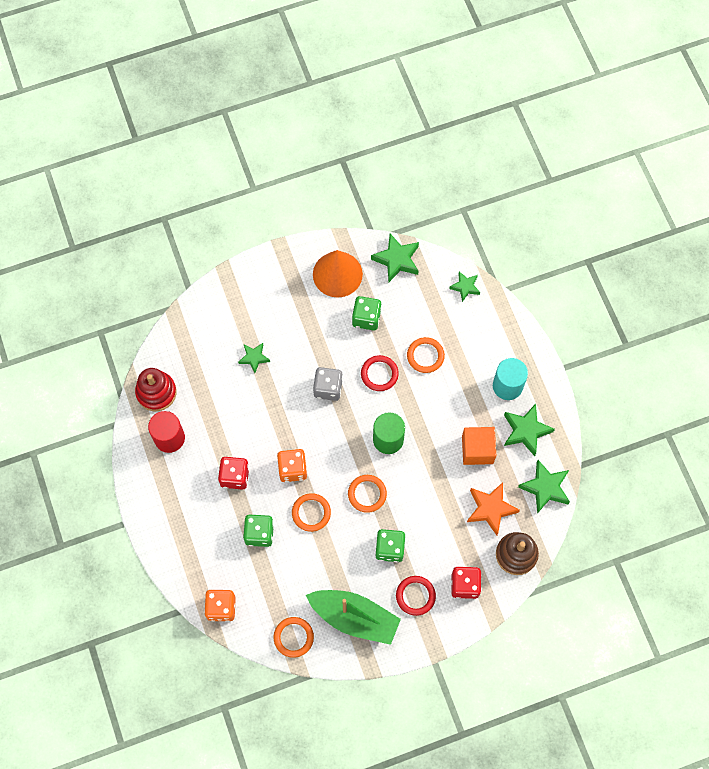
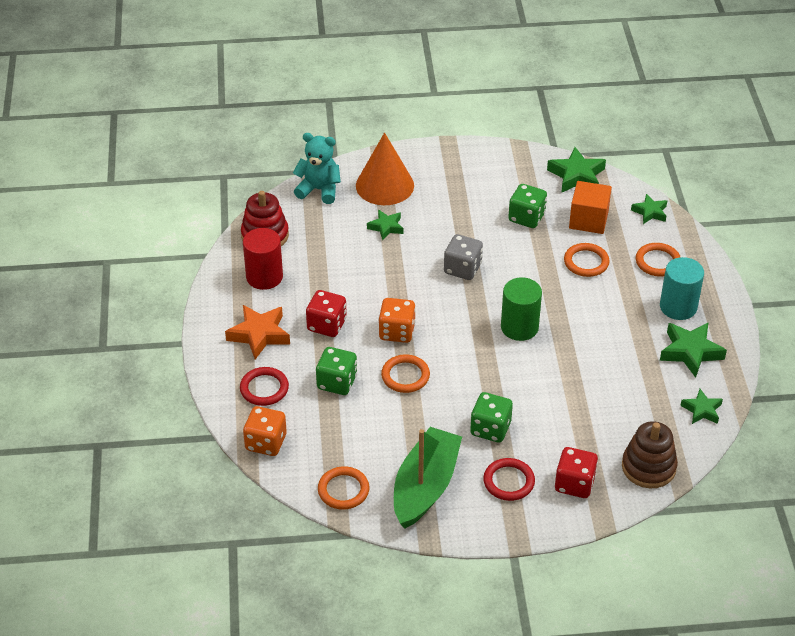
camera: 15 degrees right, 25 degrees down
(186, 329) = (319, 190): none -> turquoise teddy bear
(337, 274) = (505, 175): orange cone -> orange cone (384, 185)
(354, 617) = (425, 487): green boat -> green boat turned 105 degrees counterclockwise
(367, 494) = (478, 372): orange ring -> orange ring (657, 262)
(379, 374) = (527, 268): red ring -> red ring (264, 388)
(477, 450) = (625, 358): orange cube -> orange cube (588, 220)
(490, 509) = (627, 416): orange star -> orange star (259, 335)
(545, 488) = (701, 410): green star -> green star, size x0.62

